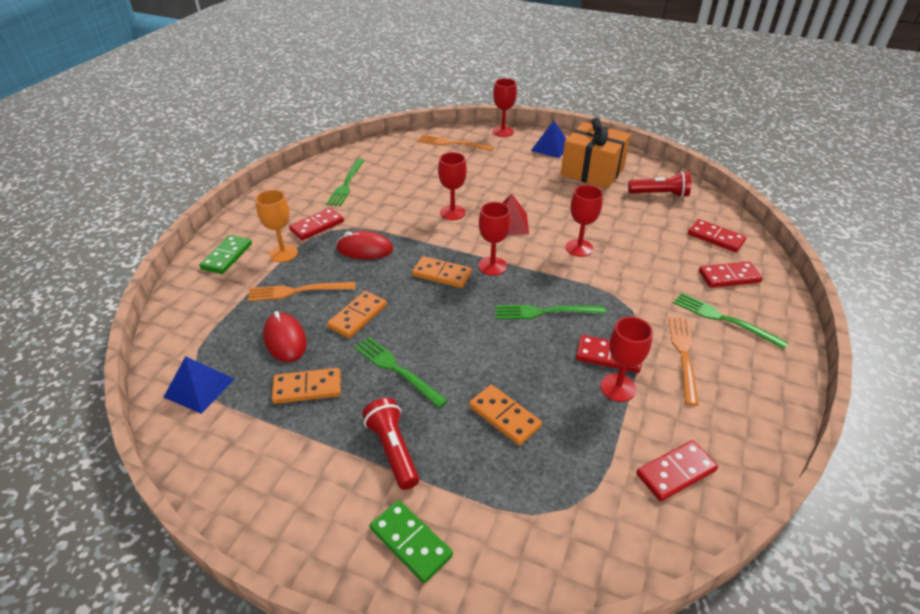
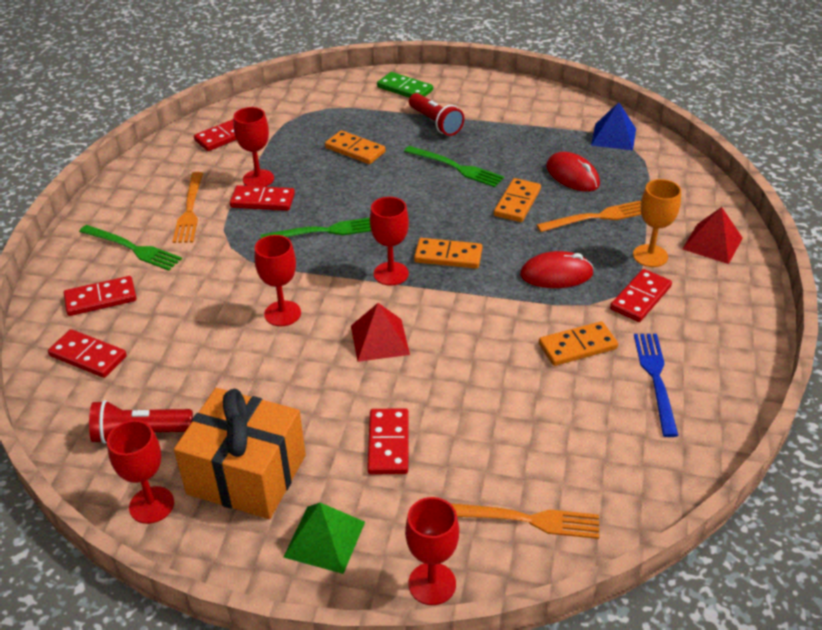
camera: 170 degrees right, 0 degrees up
(227, 256) = (712, 243): green domino -> red pyramid
(307, 388) = (525, 147): orange domino -> orange domino (577, 346)
(346, 184) = (656, 379): green fork -> blue fork
(452, 212) = (466, 347): red goblet -> red goblet (151, 505)
(513, 175) = (388, 444): none -> red domino
(550, 147) = (324, 539): blue pyramid -> green pyramid

